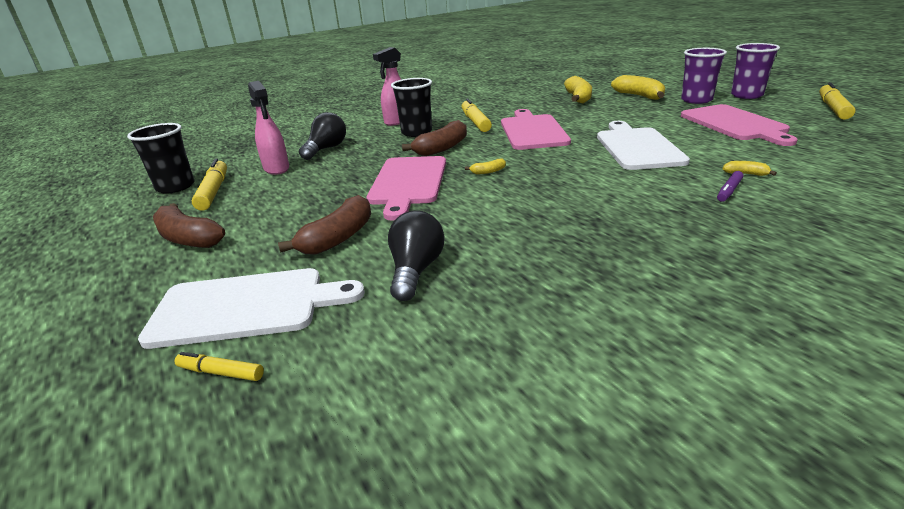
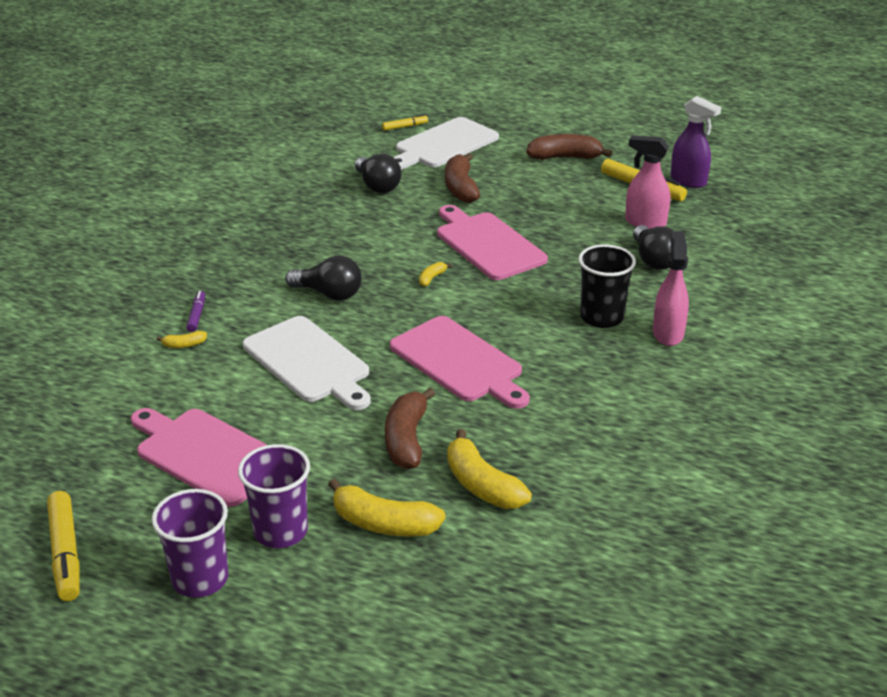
camera: 140 degrees right, 5 degrees up
(175, 187) = (688, 181): black cup -> purple spray bottle
(442, 148) = (526, 298): brown banana -> brown banana (407, 439)
(475, 122) = (559, 362): yellow marker -> none
(586, 180) = (329, 294): none -> black light bulb

